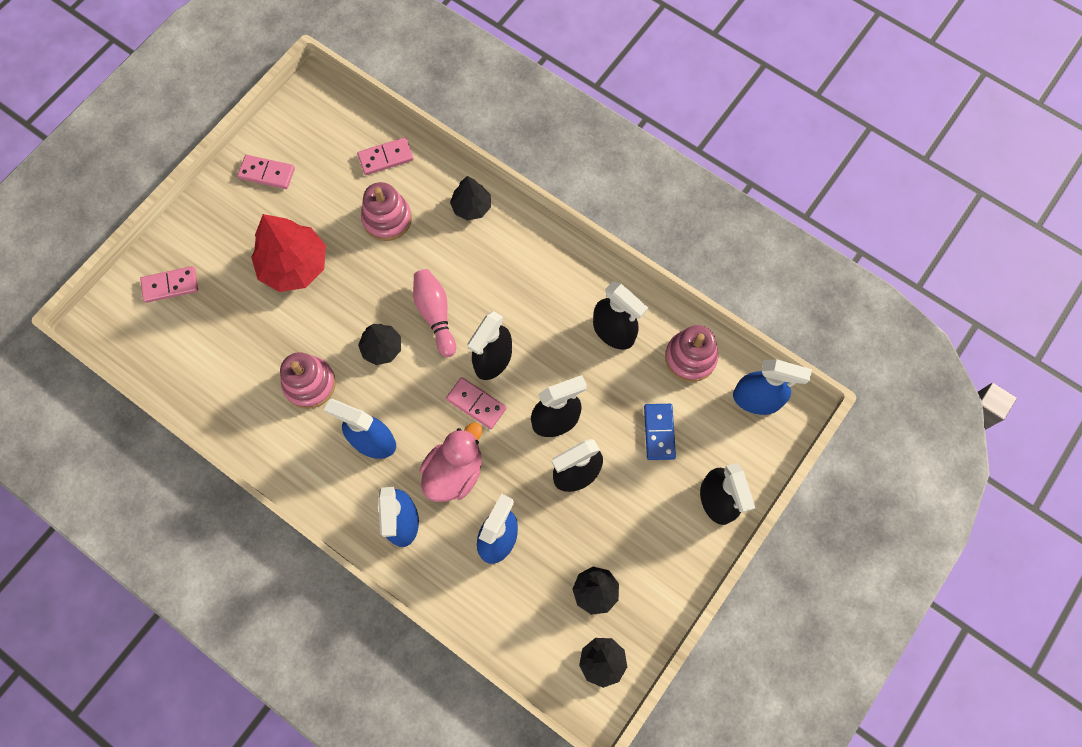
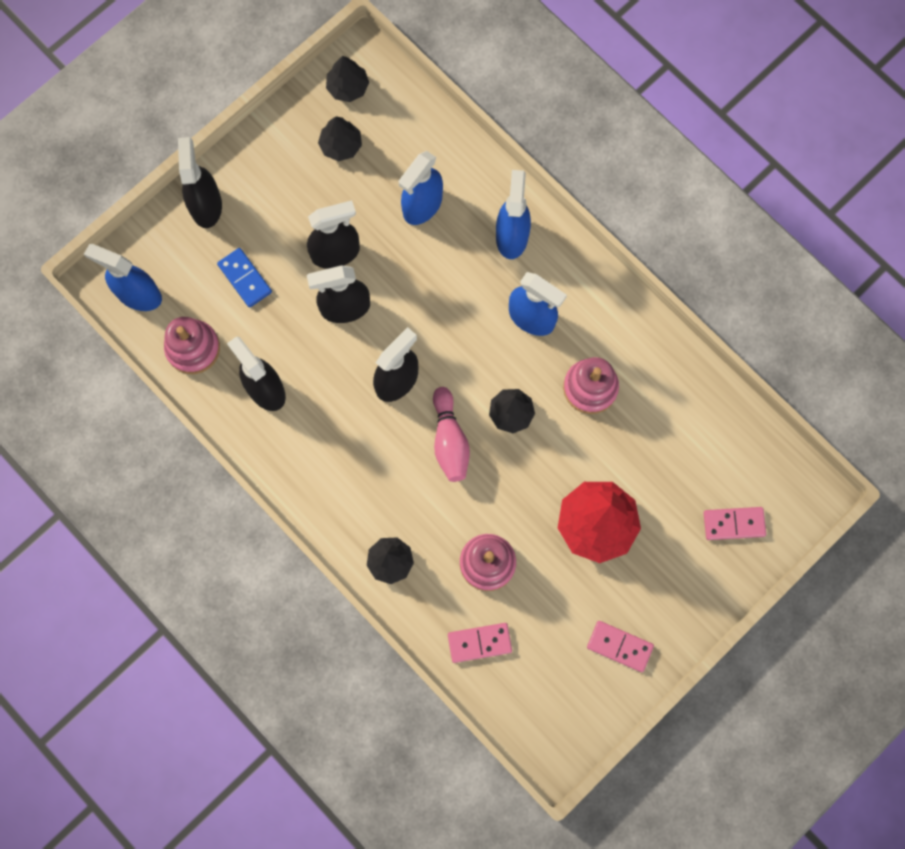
camera: 170 degrees left, 5 degrees up
(454, 472) = (454, 274): pink duck -> none
(476, 404) = (422, 338): pink domino -> none
(659, 432) = (245, 278): blue domino -> blue domino turned 45 degrees counterclockwise

